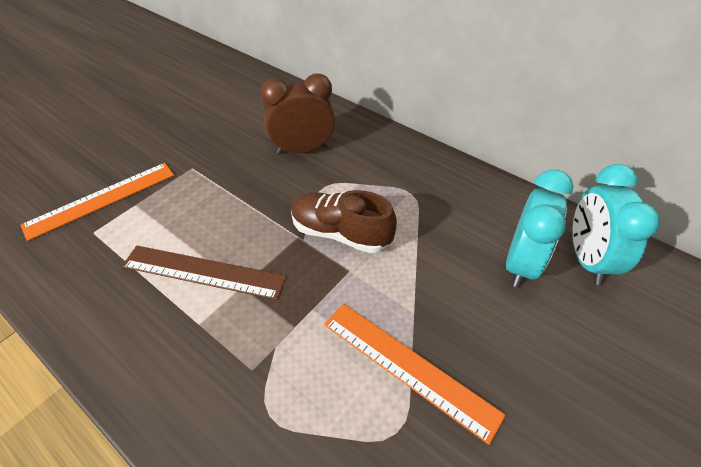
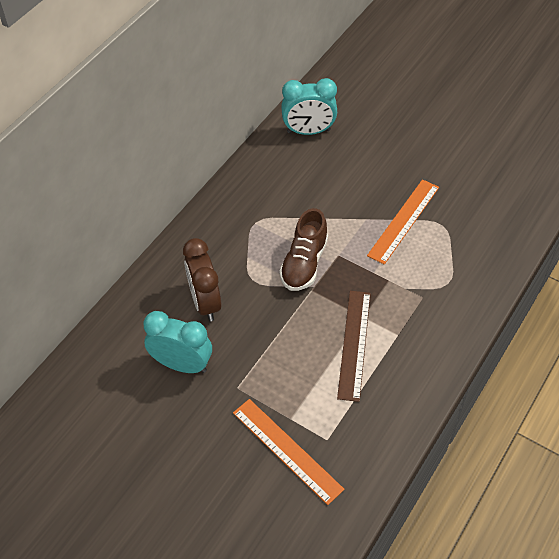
camera: 95 degrees left, 5 degrees up
(521, 263) = (317, 163): turquoise clock -> turquoise clock (182, 364)

